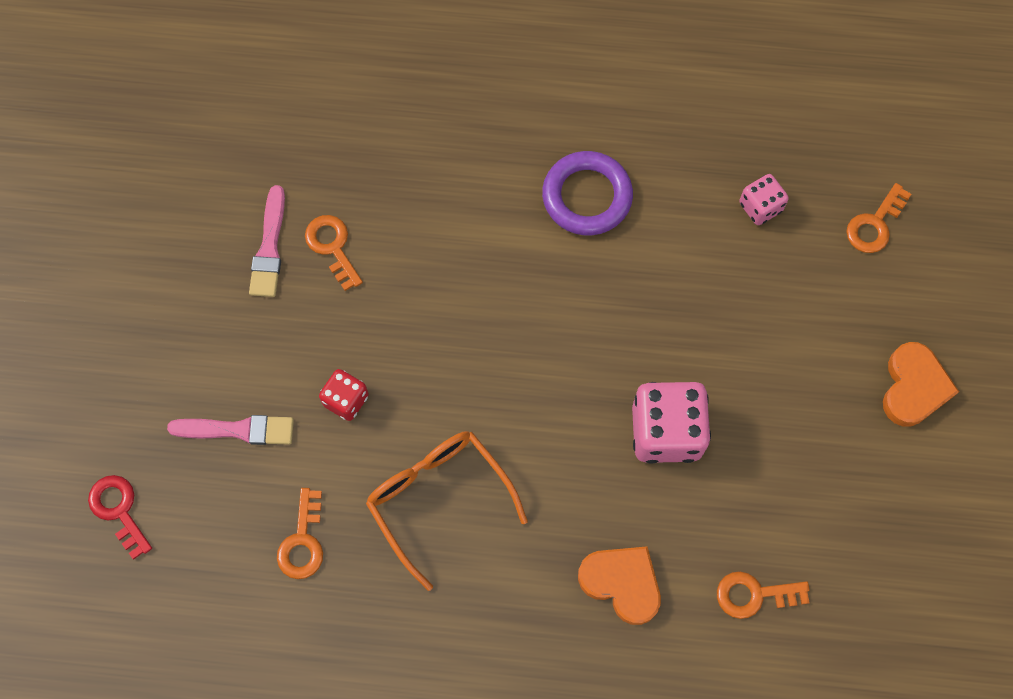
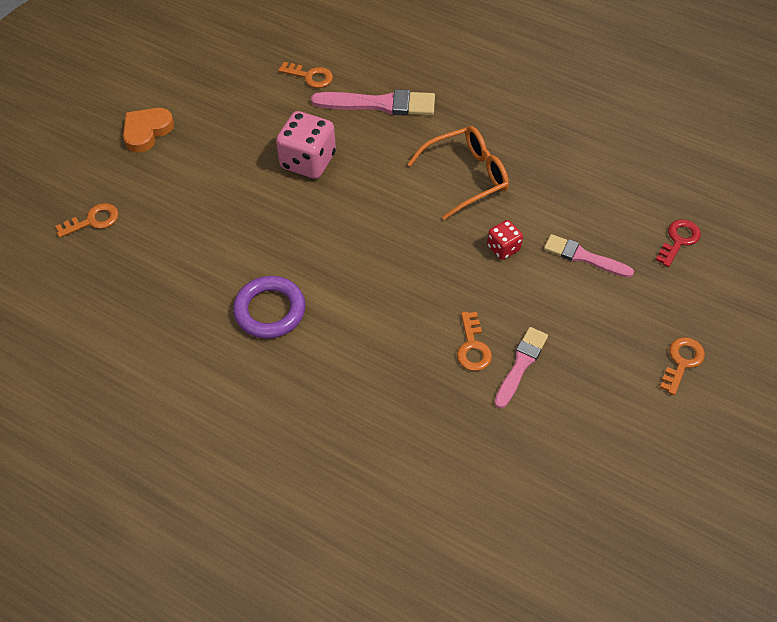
camera: 155 degrees left, 15 degrees down
(119, 510) = (678, 240): red key -> red key turned 135 degrees counterclockwise
(303, 541) = (561, 184): orange key -> orange key (681, 362)
(438, 499) = (467, 176): orange glasses -> orange glasses turned 105 degrees counterclockwise
(622, 583) = (380, 104): orange heart -> pink brush
(760, 207) = (157, 258): pink dice -> none

